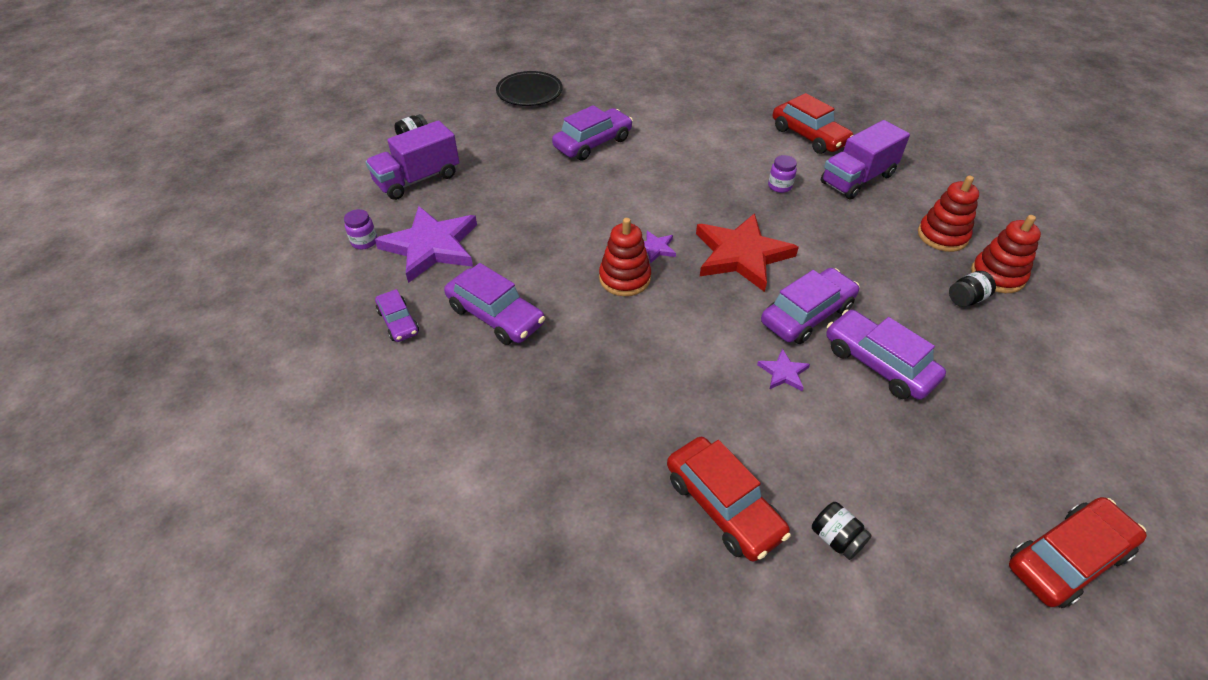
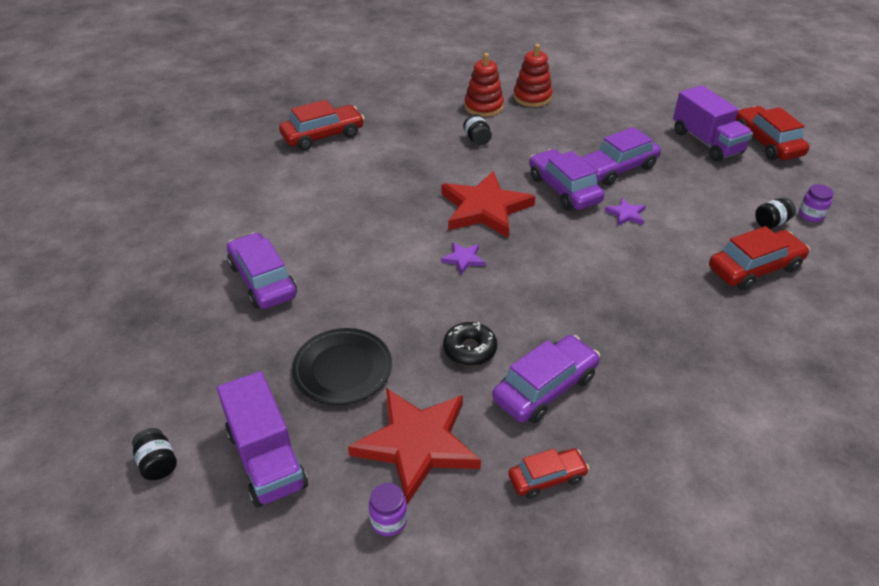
camera: 80 degrees left, 5 degrees down
(398, 322) = (547, 478): purple car -> red car
(431, 246) = (417, 444): purple star -> red star
(529, 92) = (110, 326): black plate -> black plate (342, 369)
(536, 264) = (469, 349): none -> black donut
(624, 278) = (503, 286): red stacking toy -> none
(779, 186) = (393, 168): purple jar -> purple jar (811, 215)
(857, 179) = (398, 126): purple truck -> purple truck (706, 142)
(966, 299) = (554, 116): black jar -> black jar (477, 139)

